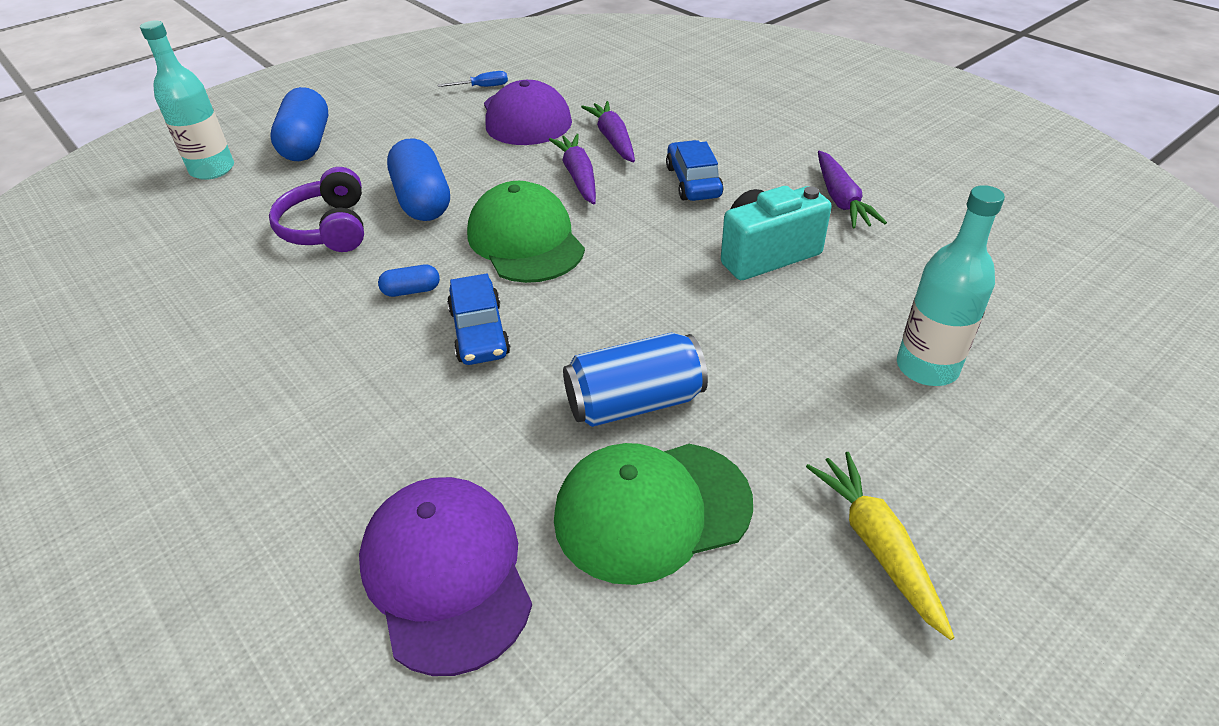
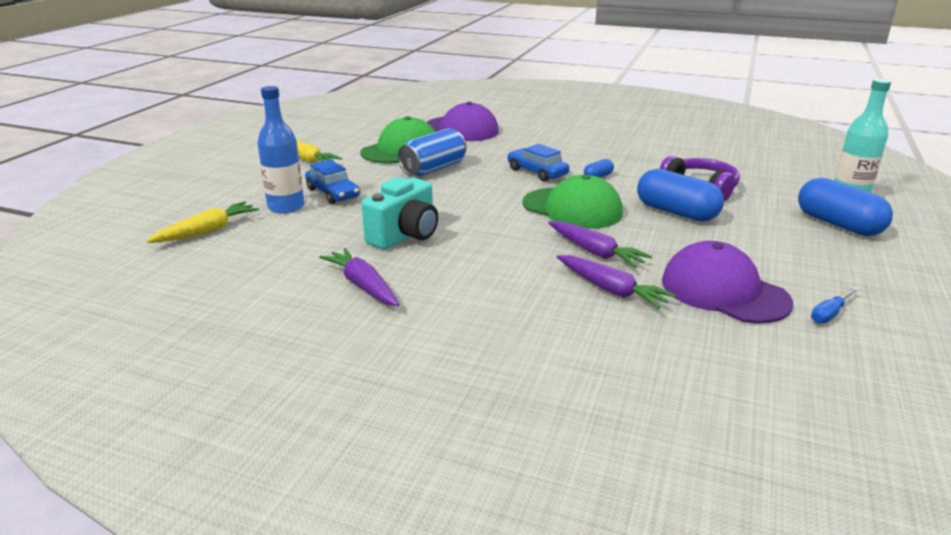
camera: 150 degrees right, 15 degrees down
(693, 182) = (498, 270): blue car -> blue car (333, 193)
(927, 367) = (286, 207): turquoise bottle -> blue bottle
(1049, 343) = (207, 231): none -> yellow carrot

